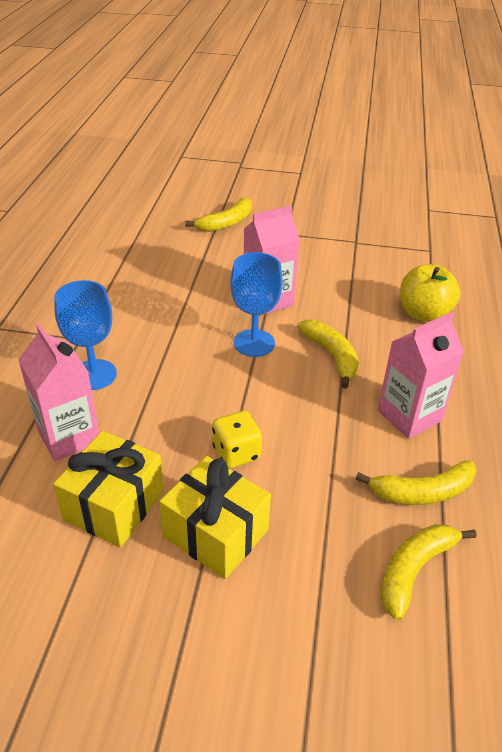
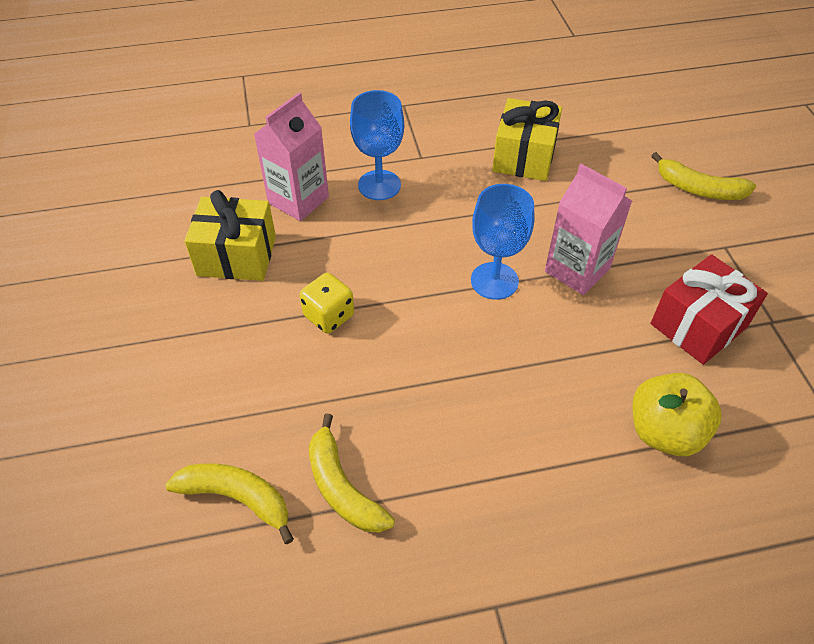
camera: 70 degrees right, 10 degrees up
(215, 533) = (230, 331): yellow gift -> yellow gift (524, 157)
(332, 356) = (516, 354): yellow banana -> none
(345, 269) = (698, 325): none -> red gift
(409, 416) = (455, 452): pink carton -> none

